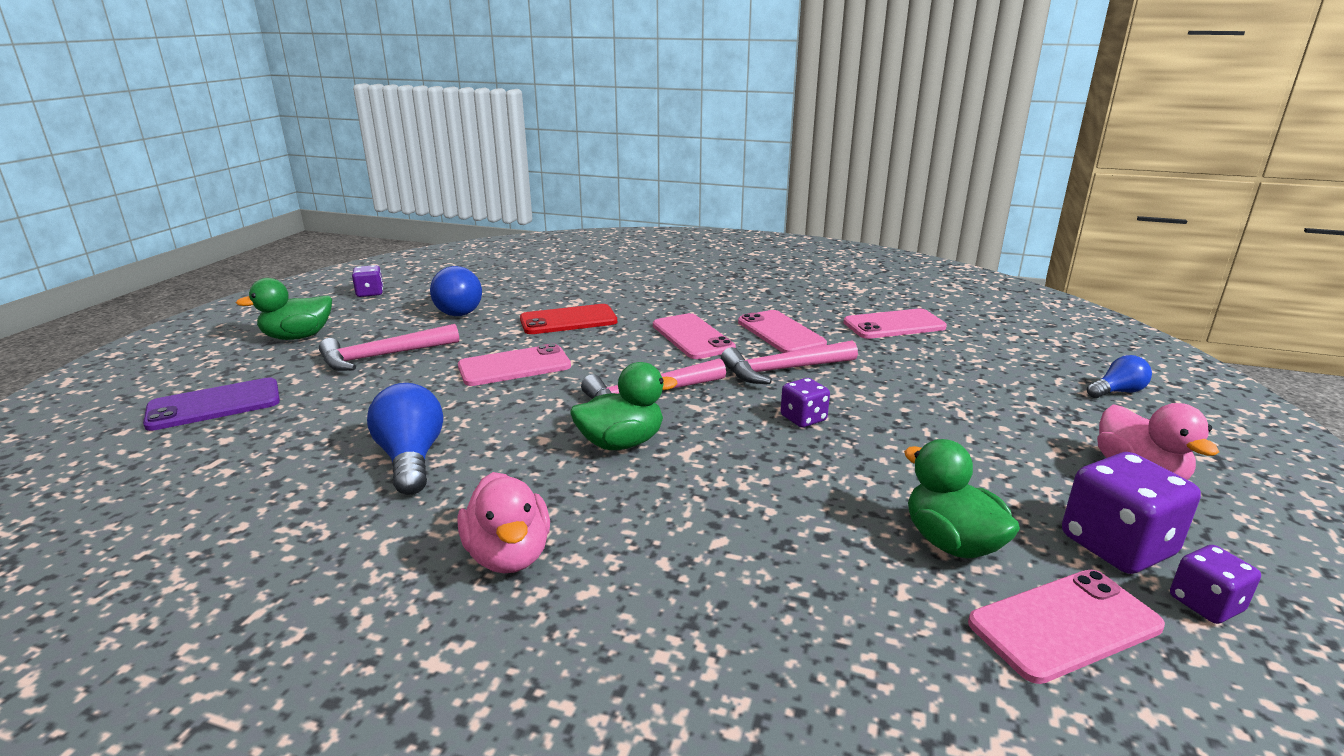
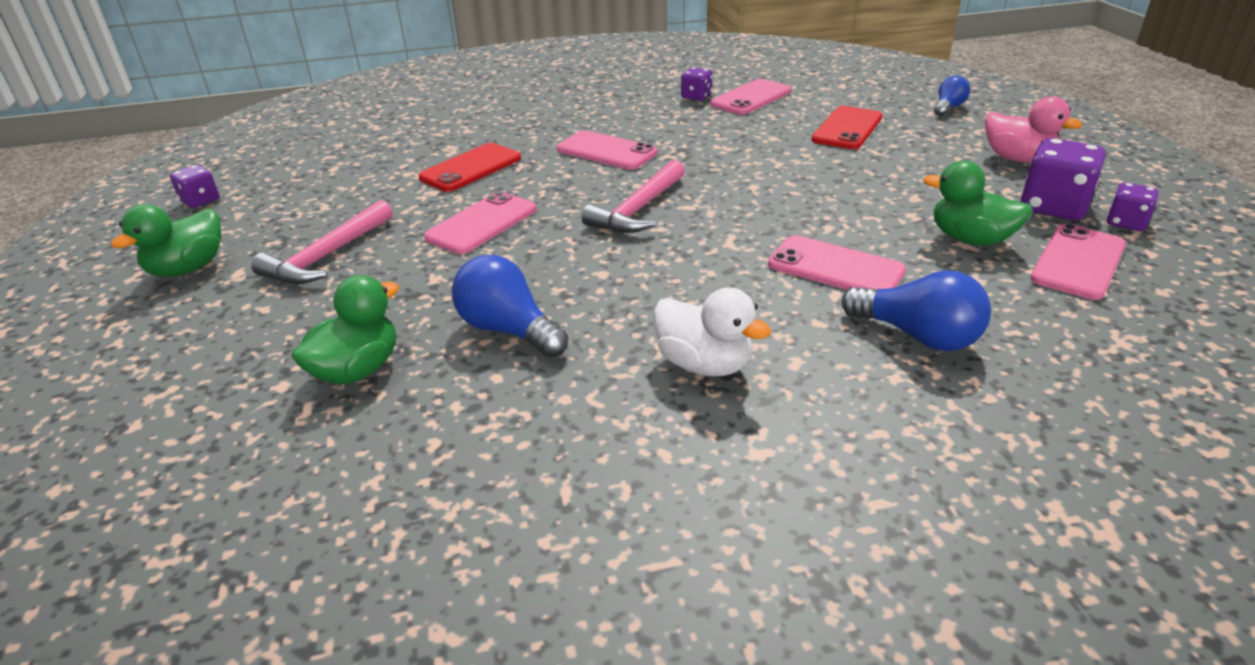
camera: 30 degrees left, 10 degrees up
(214, 405) = (206, 362): purple phone -> none
(457, 310) = (335, 190): blue light bulb -> blue light bulb (917, 336)
(509, 555) = (704, 364): pink duck -> white duck
(621, 443) = (670, 253): green duck -> green duck (357, 370)
(780, 333) = (674, 128): pink phone -> pink phone (835, 268)
(784, 370) = (716, 157): pink hammer -> none
(803, 418) = (778, 189): purple dice -> purple dice (696, 96)
(960, 381) = (847, 128): none -> red phone

